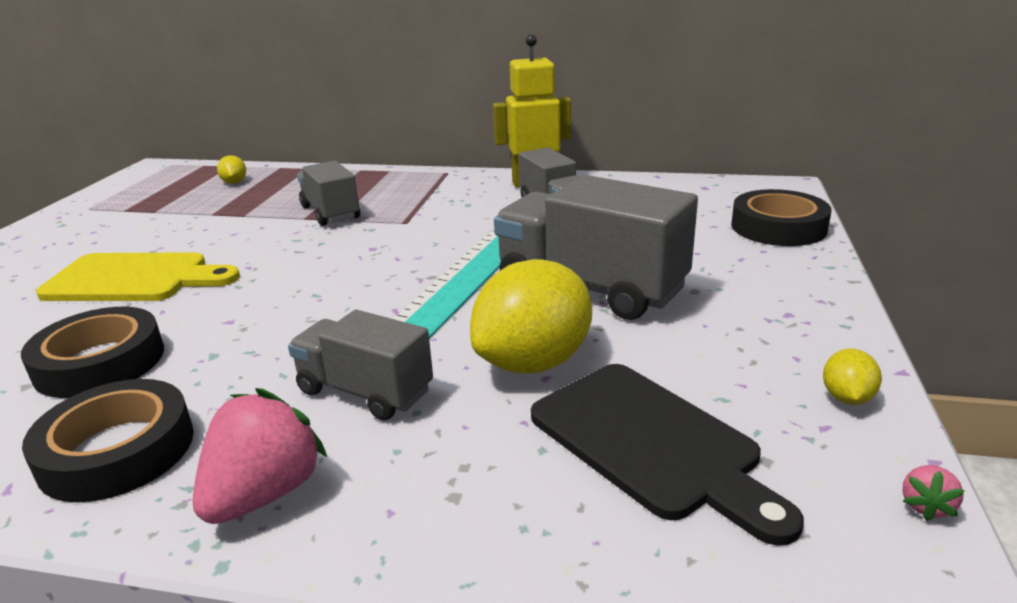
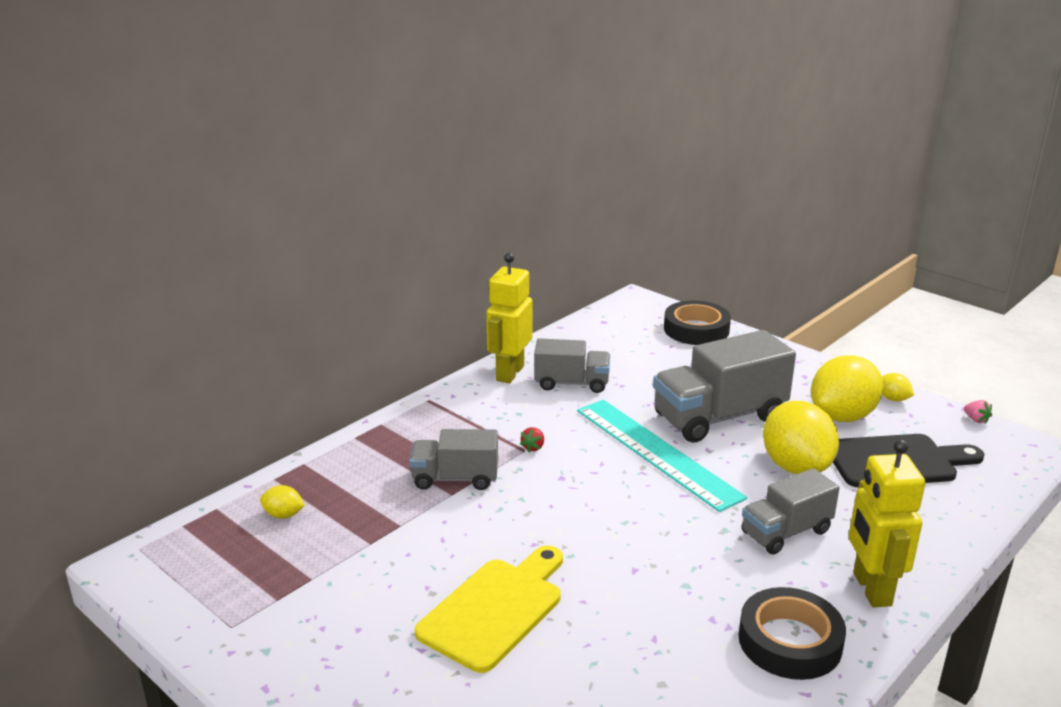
camera: 60 degrees left, 0 degrees up
(100, 362) = (653, 641): black tape -> none
(265, 494) = (871, 589): pink strawberry -> yellow robot
(413, 224) = (533, 447): none -> red strawberry
(720, 366) = (842, 416): none -> yellow lemon

